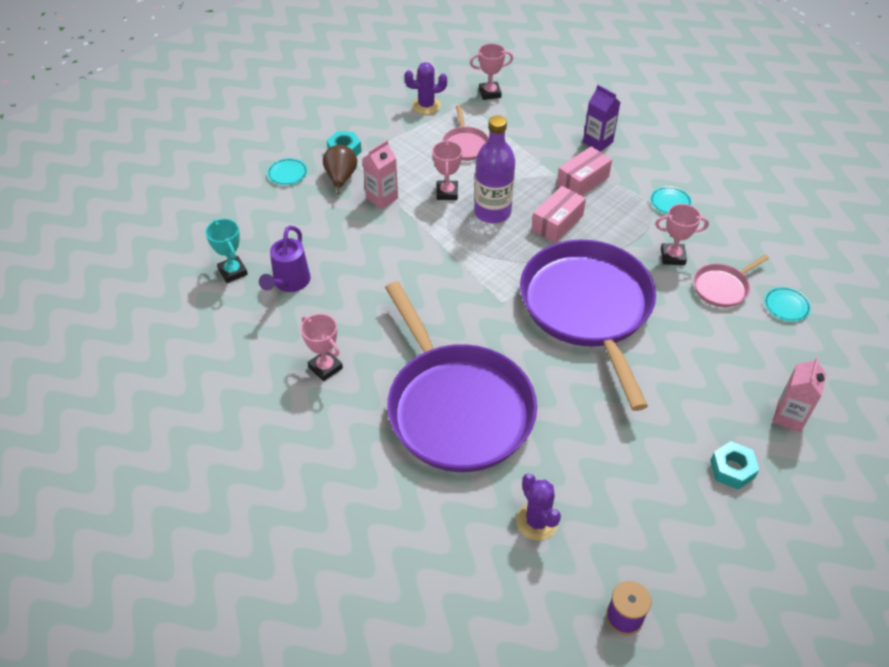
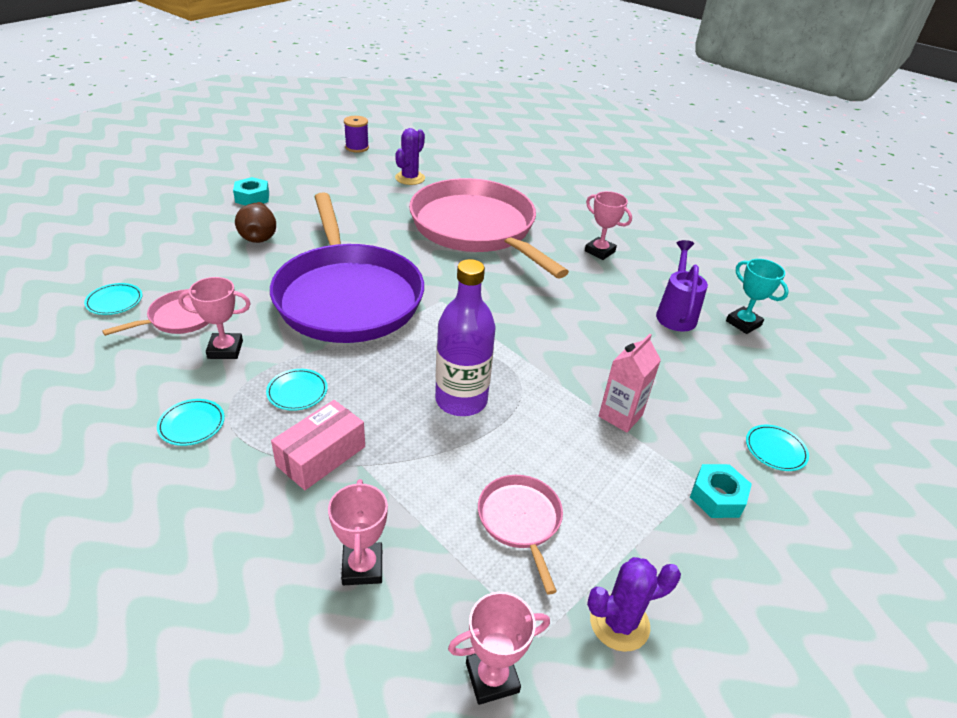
camera: 170 degrees right, 10 degrees down
(341, 178) = (693, 444): brown pear -> brown pear (259, 236)
(447, 193) = (531, 427): pink trophy -> pink trophy (362, 567)
(457, 408) = (476, 228): purple pan -> pink pan
(537, 521) = (410, 178): purple cactus -> purple cactus turned 60 degrees clockwise
(557, 223) = (370, 388): pink box -> none
(597, 142) = (275, 541): purple carton -> none
(608, 222) = (297, 392): none -> turquoise plate
(789, 417) = (181, 223): pink carton -> none

